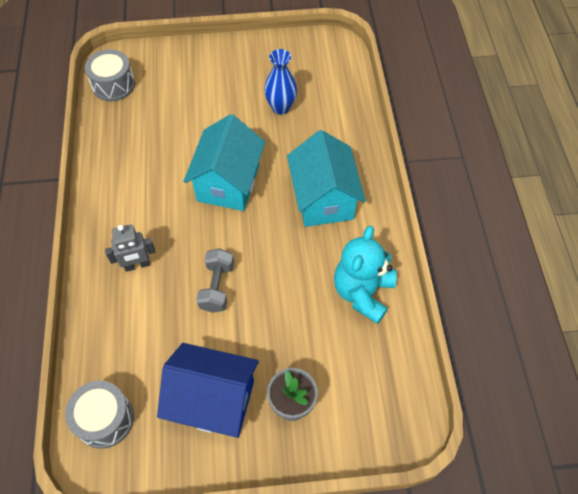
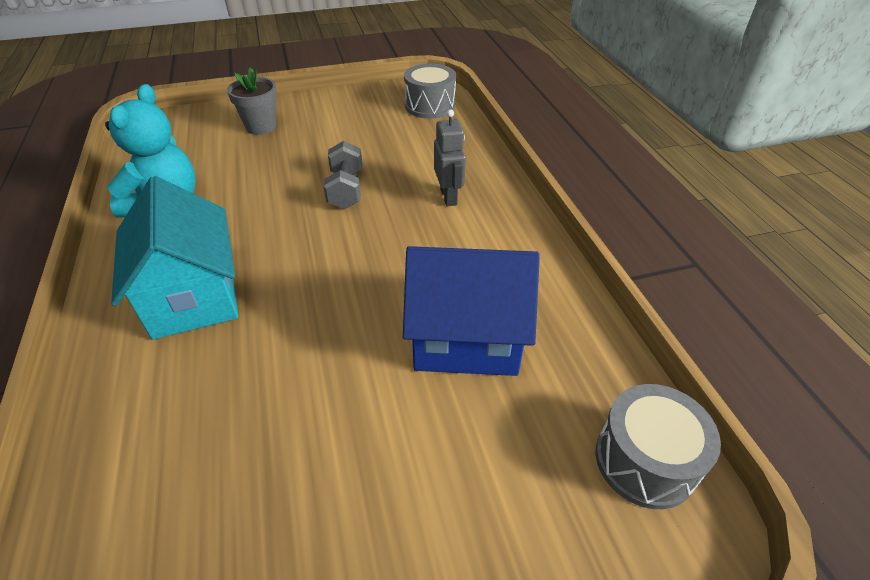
camera: 170 degrees right, 15 degrees down
(137, 265) = (449, 197): grey robot -> grey robot turned 105 degrees clockwise
(213, 401) = (335, 122): blue house -> blue house (466, 339)
(228, 183) = (349, 299): turquoise house -> none
(281, 107) = (254, 461): blue vase -> none

